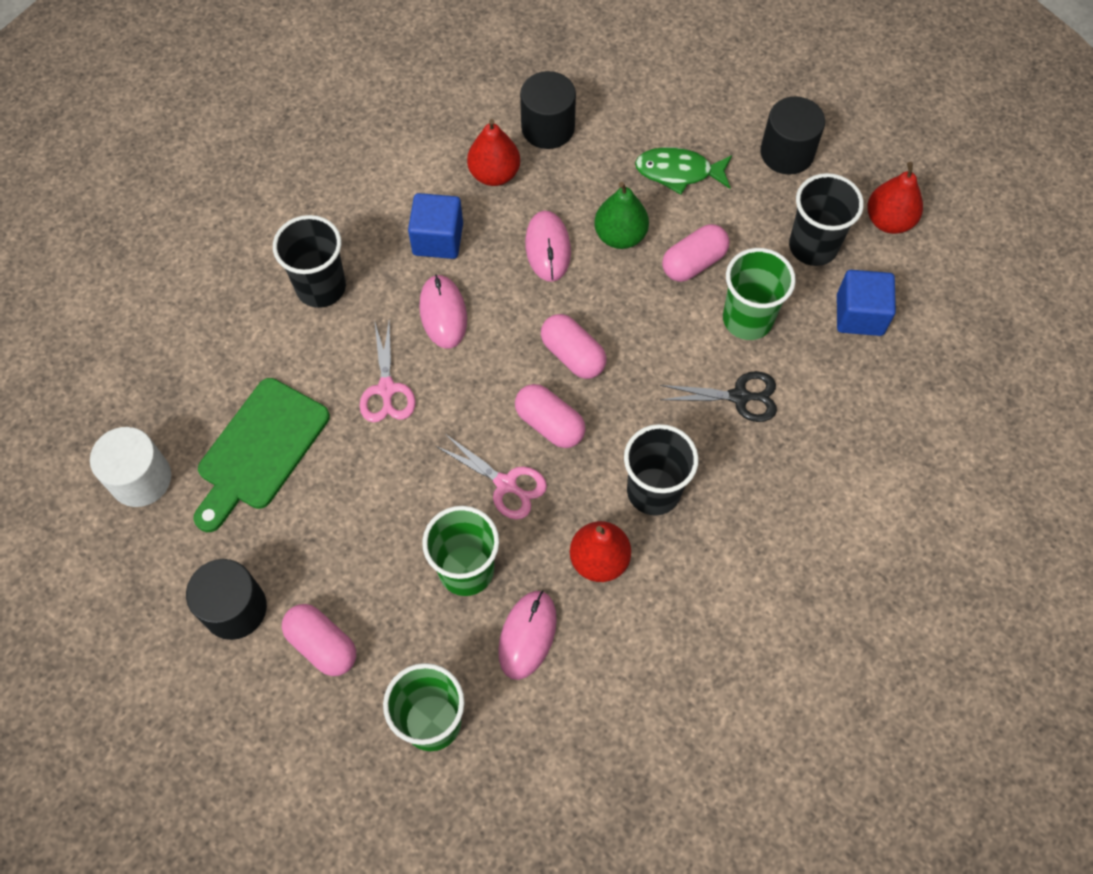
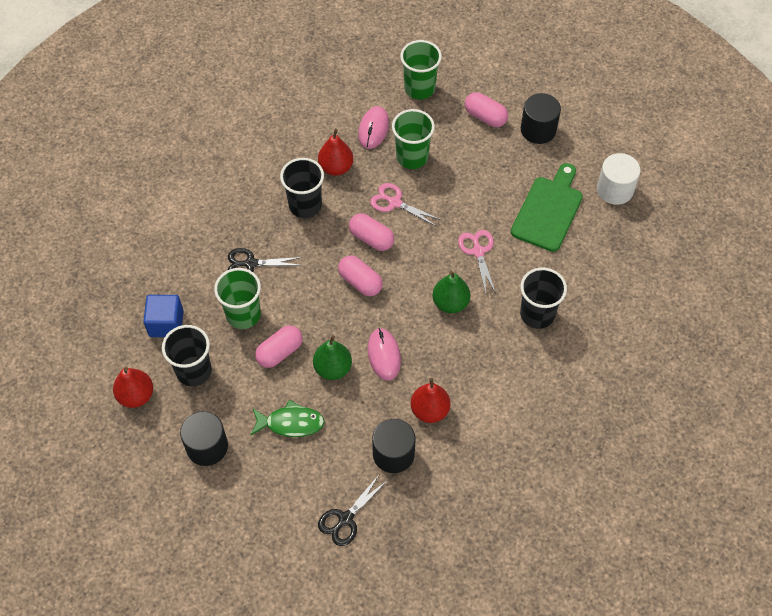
camera: 175 degrees right, 5 degrees down
(438, 239) = (463, 355): blue cube -> none
(443, 313) = (450, 303): pink mouse -> green pear
(613, 64) = (345, 519): none -> black scissors

